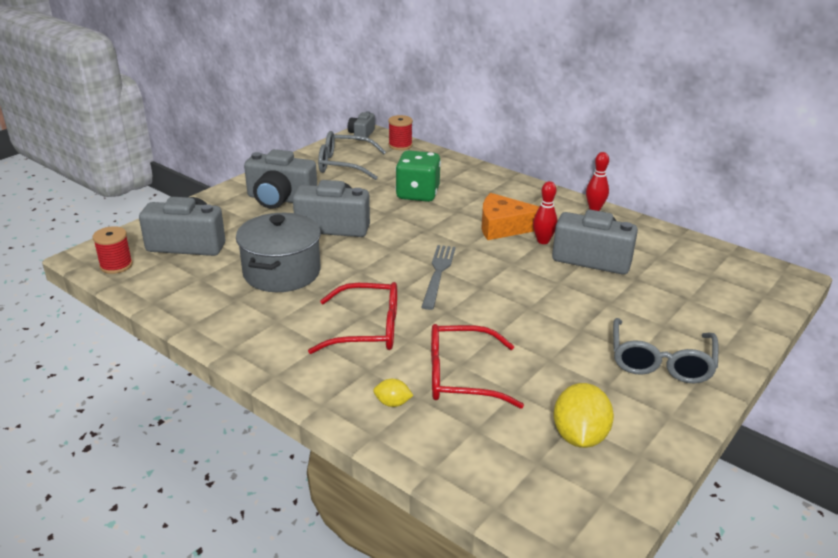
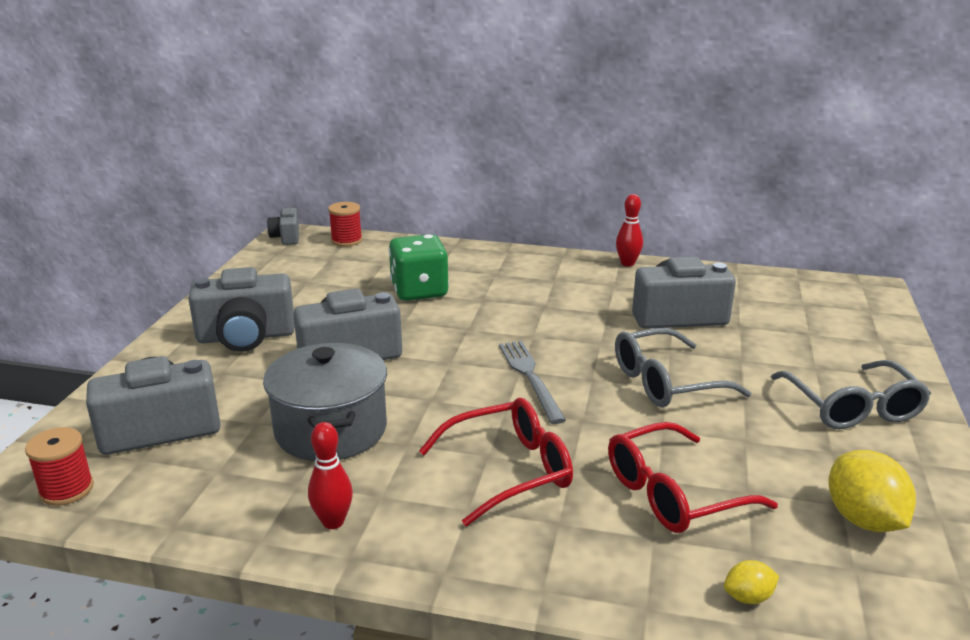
camera: 25 degrees left, 5 degrees down
(345, 165) = (296, 276): grey glasses -> grey glasses (667, 382)
(392, 403) = (628, 555): yellow lemon -> yellow lemon (748, 597)
(504, 226) = (552, 304): orange cheese -> none
(543, 241) = (609, 310): red bowling pin -> red bowling pin (333, 522)

